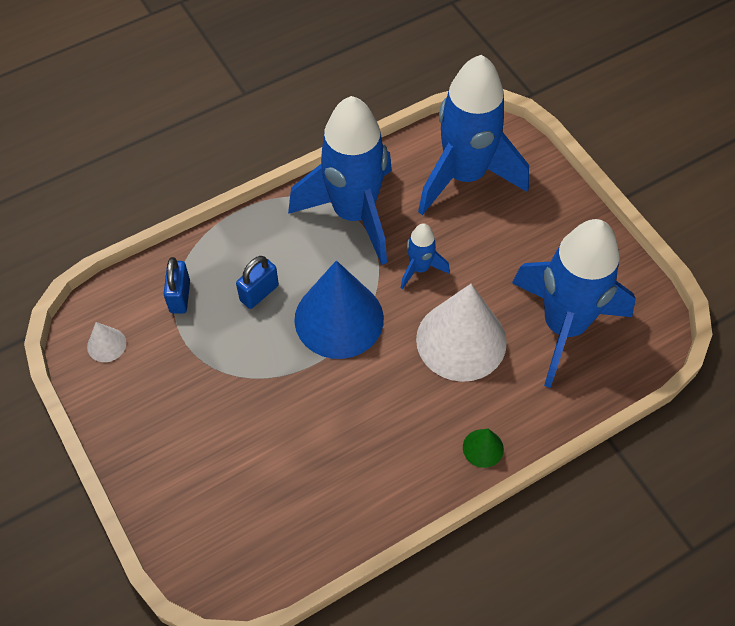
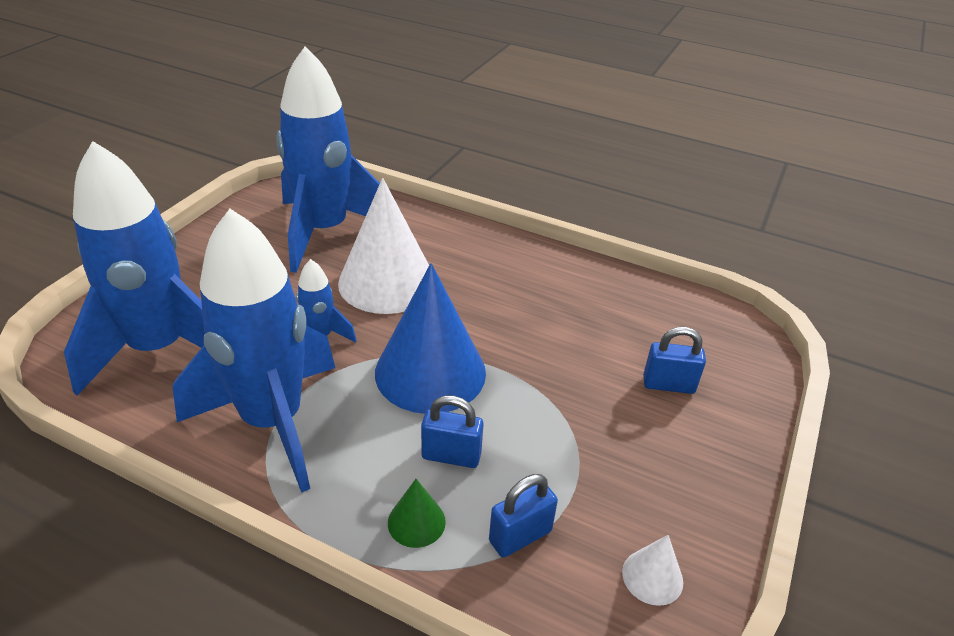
camera: 125 degrees left, 20 degrees down
(218, 468) = (668, 385): none -> blue padlock
(483, 448) = (481, 239): green cone -> green cone (416, 522)

